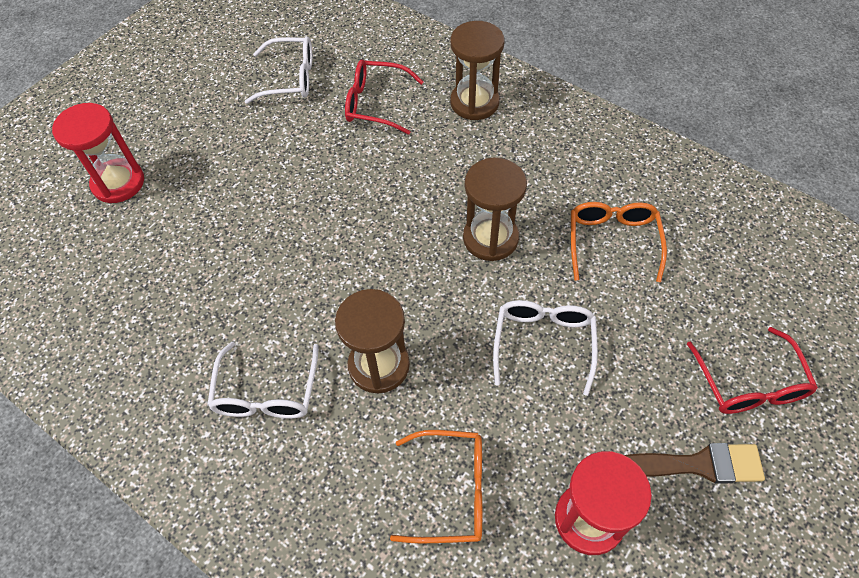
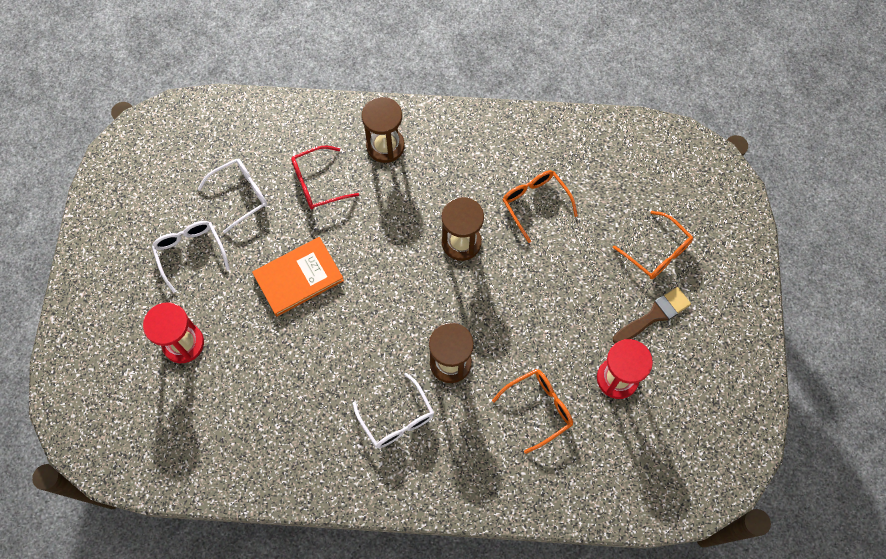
camera: 35 degrees left, 10 degrees up
(282, 181) = (298, 277): none -> orange book
(543, 344) = (535, 294): white glasses -> white glasses (190, 253)
(749, 383) = (656, 252): red glasses -> orange glasses

